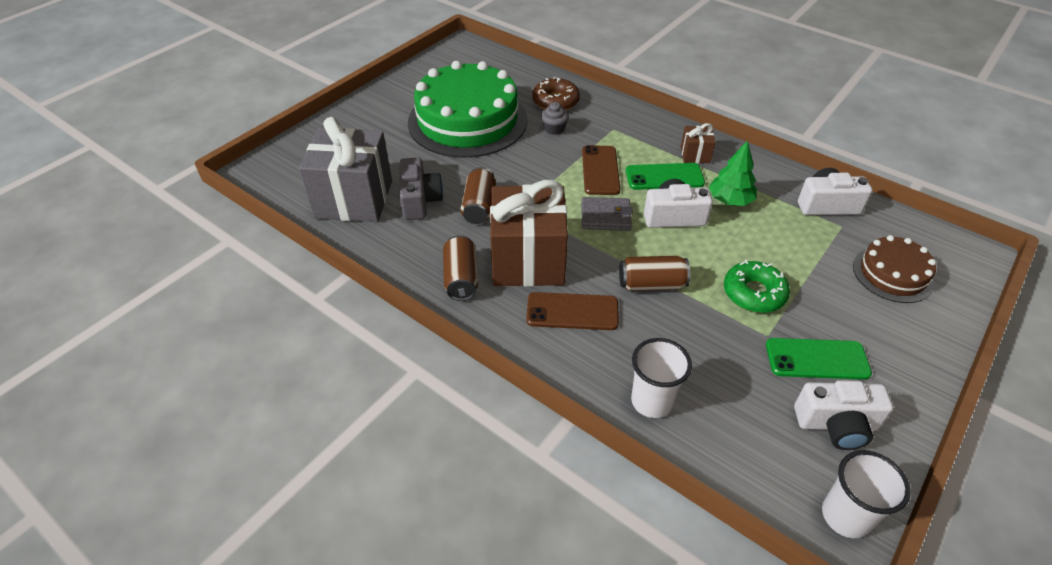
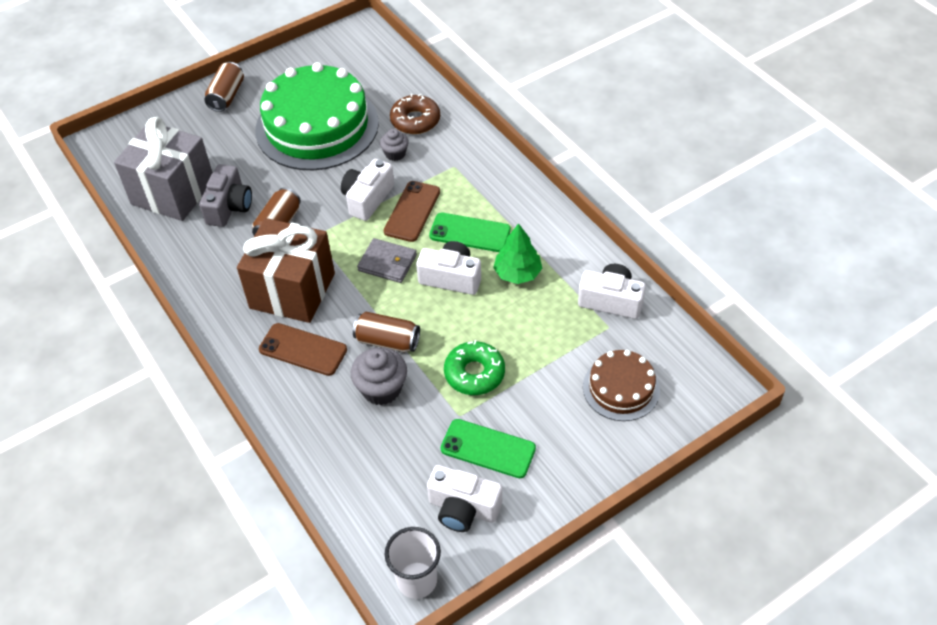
camera: 20 degrees right, 5 degrees up
(461, 278) = (226, 294): brown can -> brown can (227, 96)
(552, 168) = (367, 199): none -> white camera
(652, 401) = (322, 446): white cup -> none
(675, 329) = (381, 389): none -> grey cupcake
(695, 155) = (516, 214): brown gift -> none

